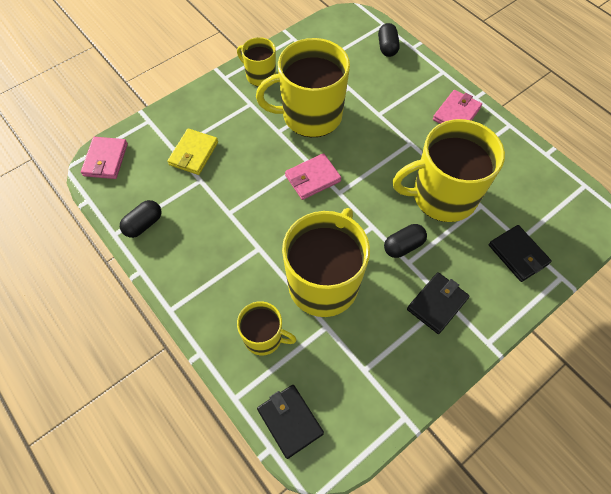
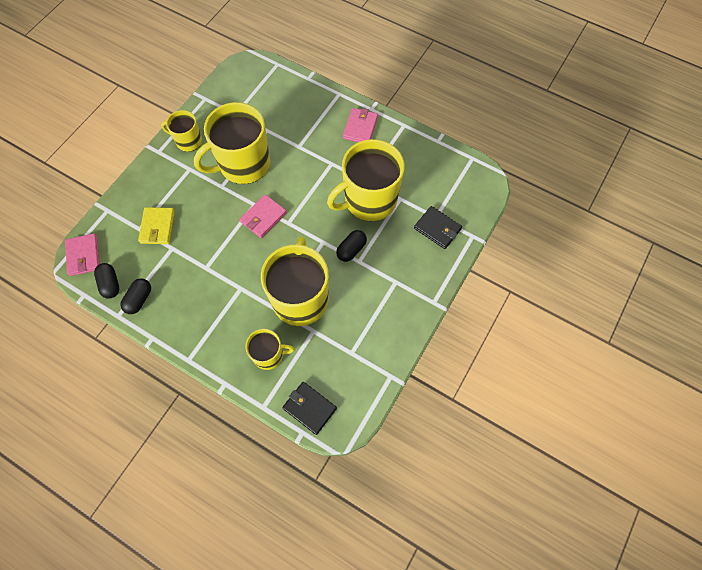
camera: 20 degrees left, 5 degrees up
(387, 47) = (287, 84): black capsule -> black capsule (110, 284)
(437, 304) = (389, 286): black wallet -> none

